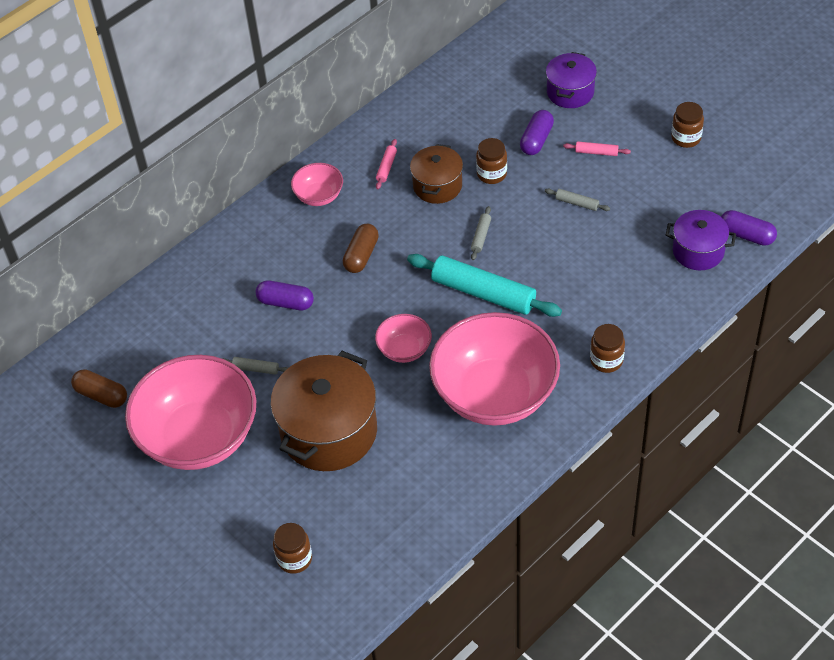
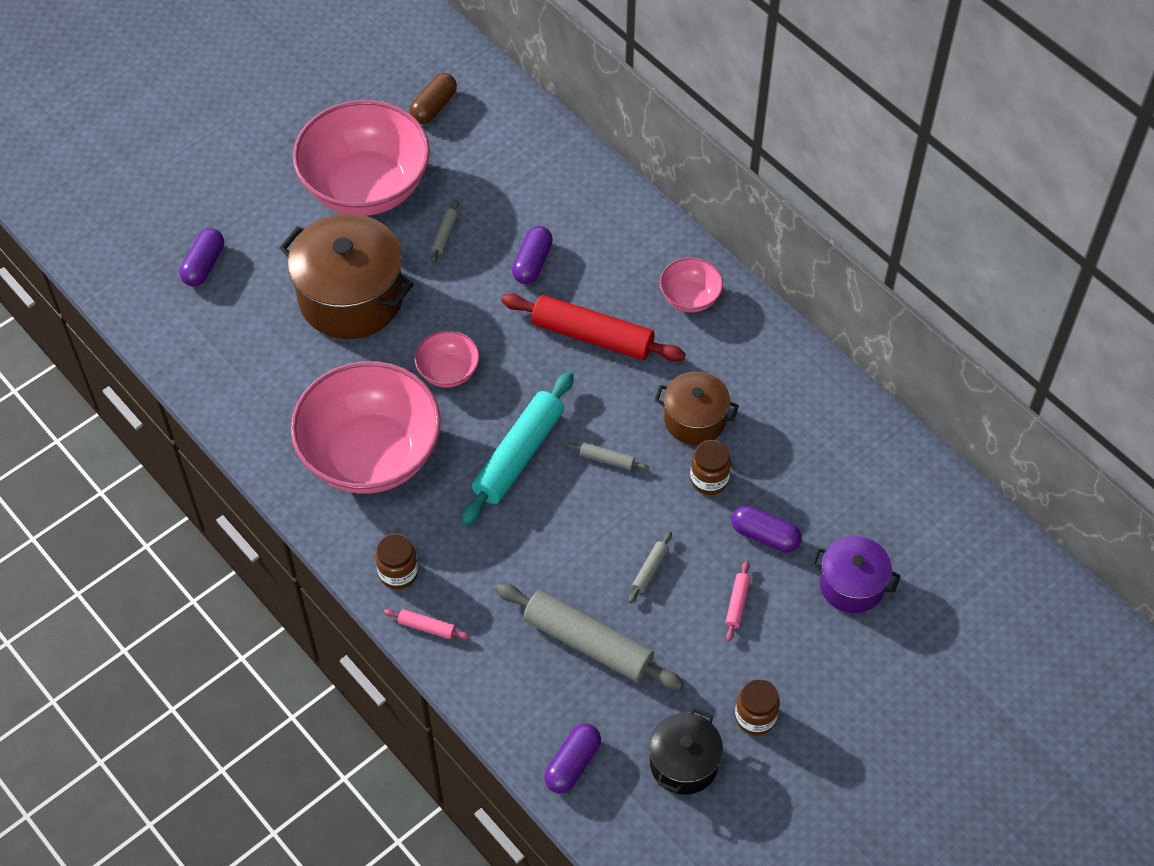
camera: 90 degrees right, 5 degrees up
(294, 559) = (204, 265): brown jar -> purple capsule
(361, 255) = (592, 336): brown capsule -> red rolling pin
(386, 167) = (730, 368): pink rolling pin -> pink rolling pin (427, 627)
(645, 234) = (588, 643): none -> grey rolling pin
(698, 251) = (553, 700): purple pot -> none
(730, 174) = (683, 763): none -> black pot

